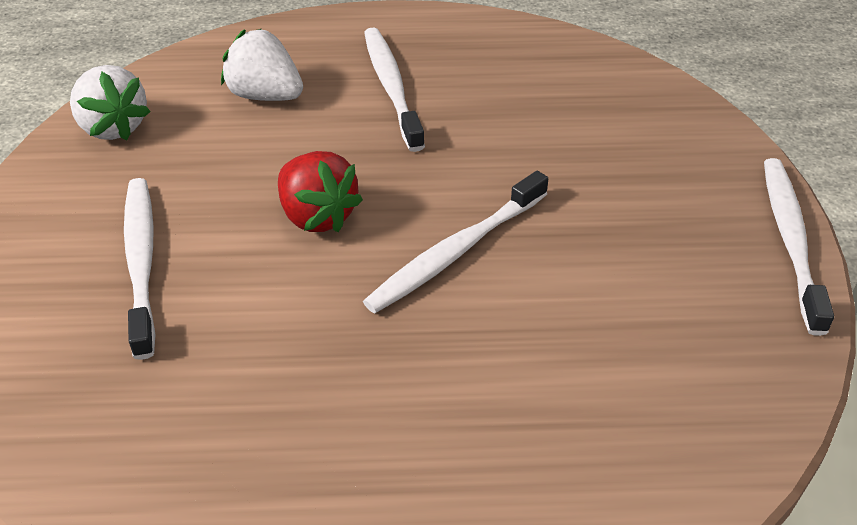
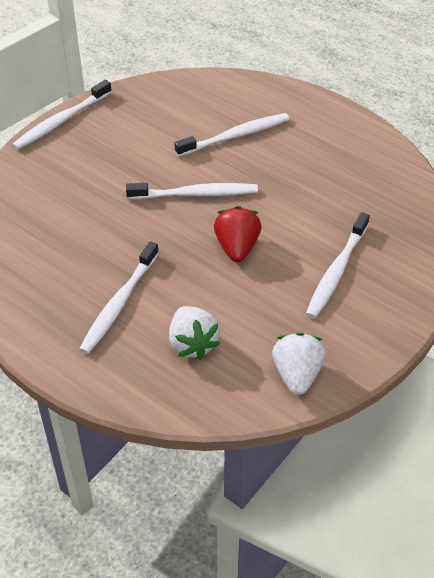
camera: 140 degrees left, 5 degrees up
(510, 392) = (236, 136): none -> white toothbrush

